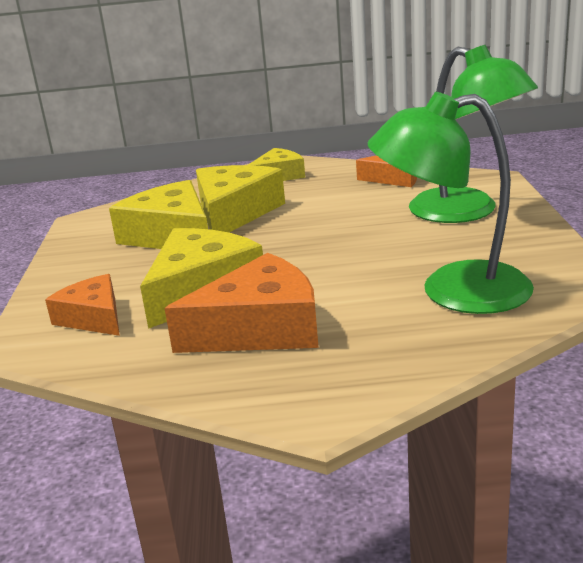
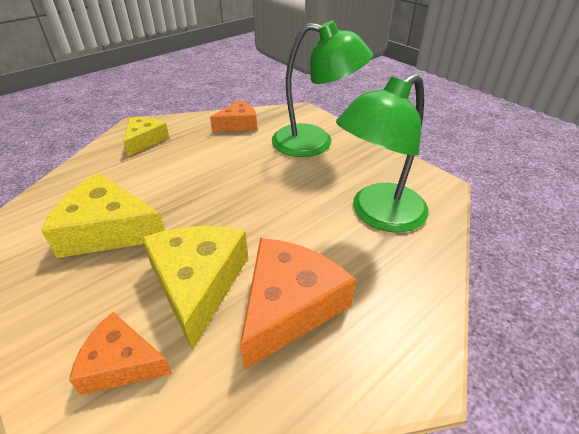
camera: 40 degrees left, 15 degrees up
(234, 213) = (144, 188): yellow cheese -> none

